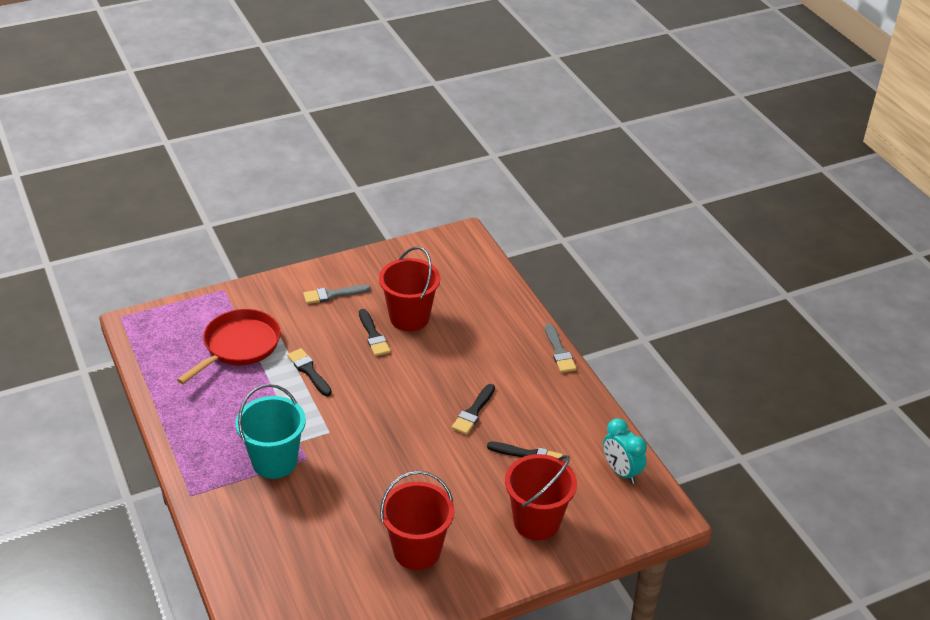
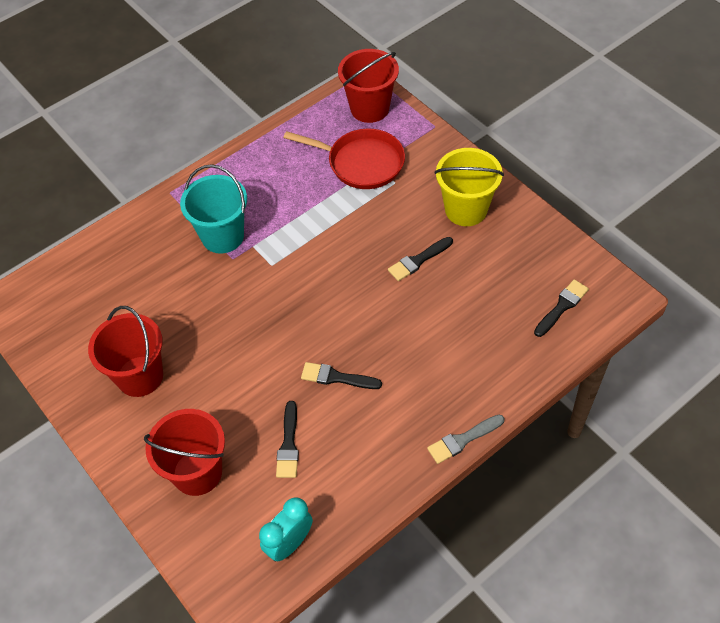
camera: 80 degrees right, 15 degrees up
(309, 371) = (347, 225): black brush -> black brush (562, 307)
(333, 294) = (466, 209): grey brush -> yellow bucket
(409, 317) = (459, 283): red bucket -> red bucket (369, 108)

